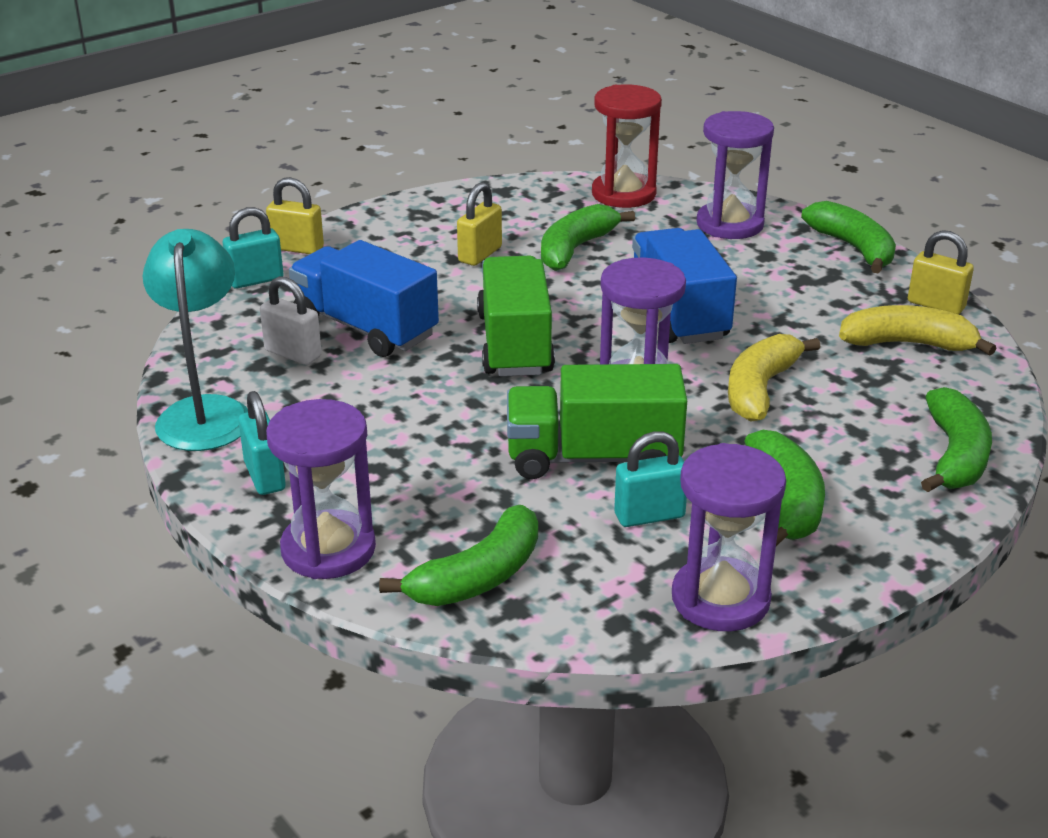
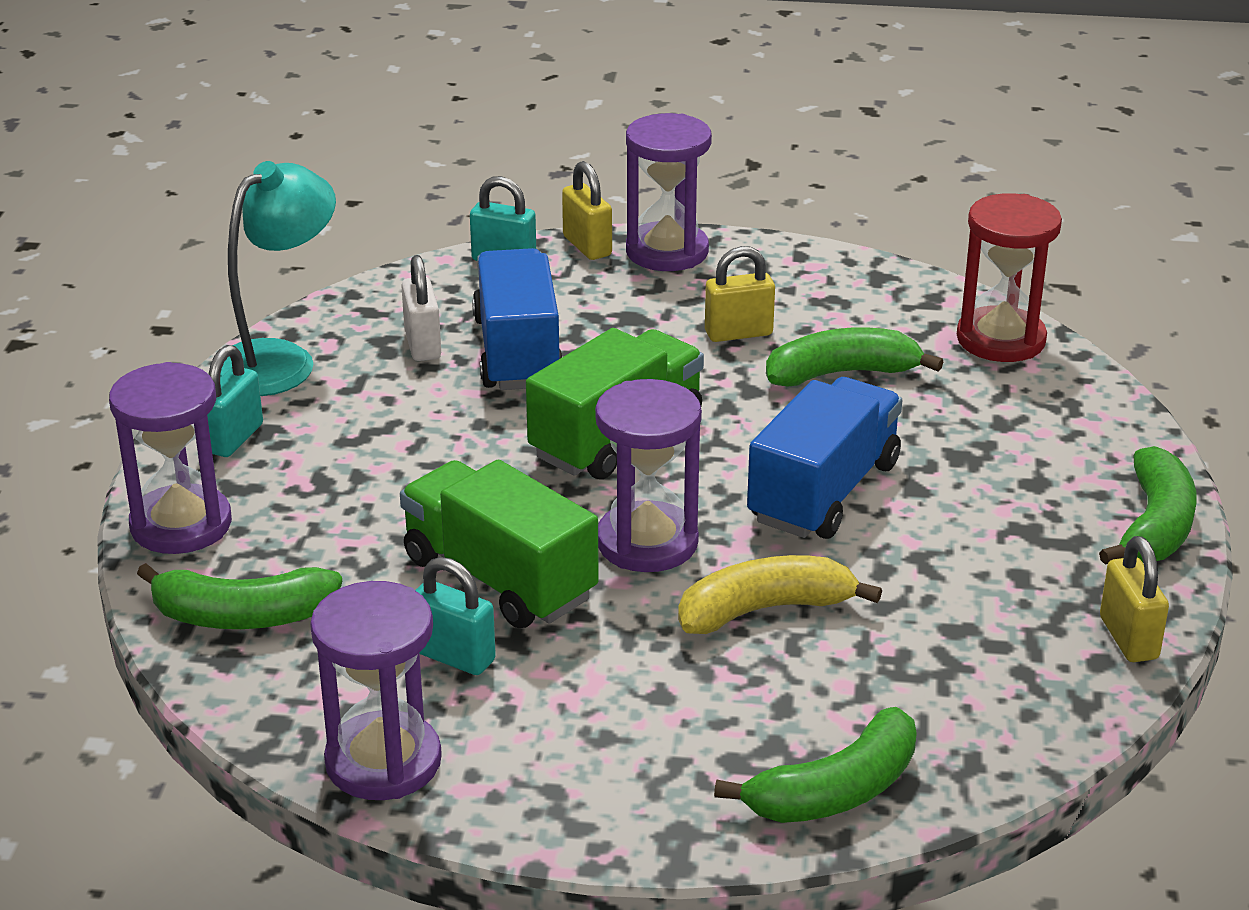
camera: 45 degrees right, 0 degrees up
(730, 224) = (1058, 429): purple hourglass -> purple hourglass (667, 251)
(787, 501) = (592, 723): green banana -> none
(908, 344) = (1010, 658): yellow banana -> none

